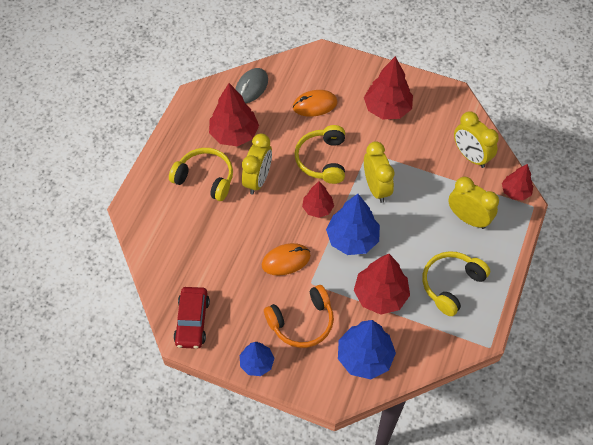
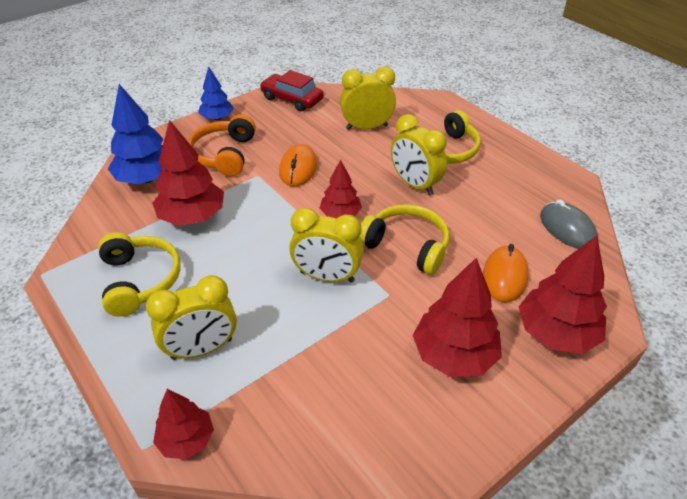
camera: 120 degrees right, 15 degrees down
(234, 134) = (494, 189): red tree -> red tree (556, 333)
(352, 239) = (277, 225): blue tree -> none
(470, 156) = (294, 416): yellow clock -> yellow clock (367, 127)

